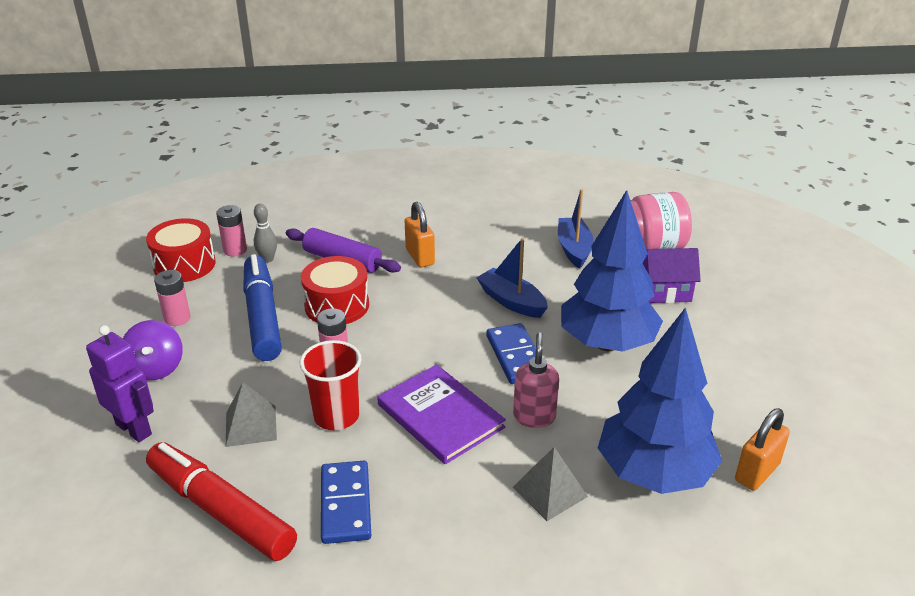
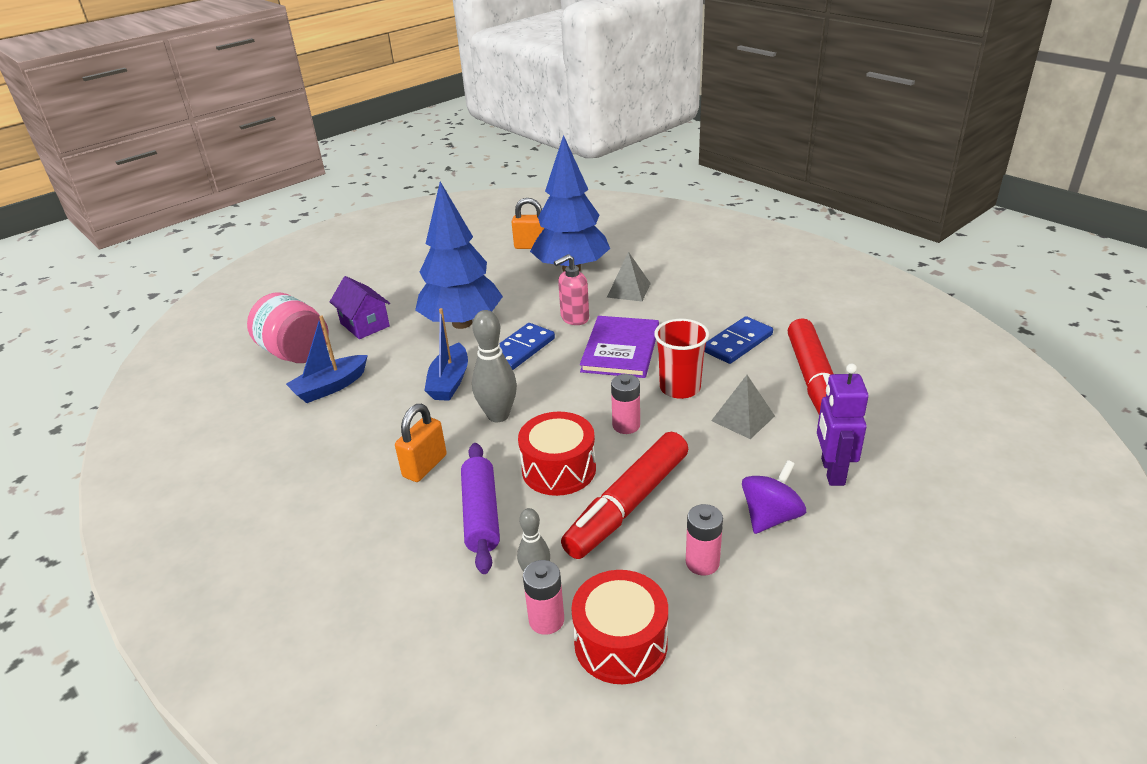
camera: 125 degrees left, 0 degrees up
(262, 316) = (628, 505): blue marker -> red marker
(434, 306) = (498, 415): none -> grey bowling pin

